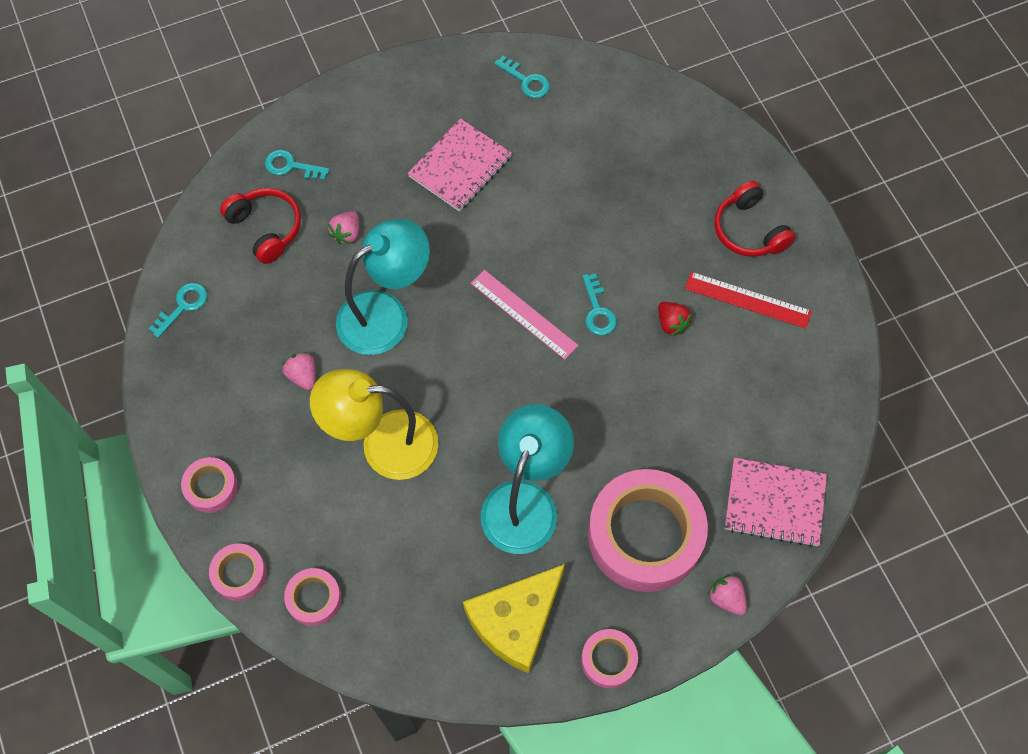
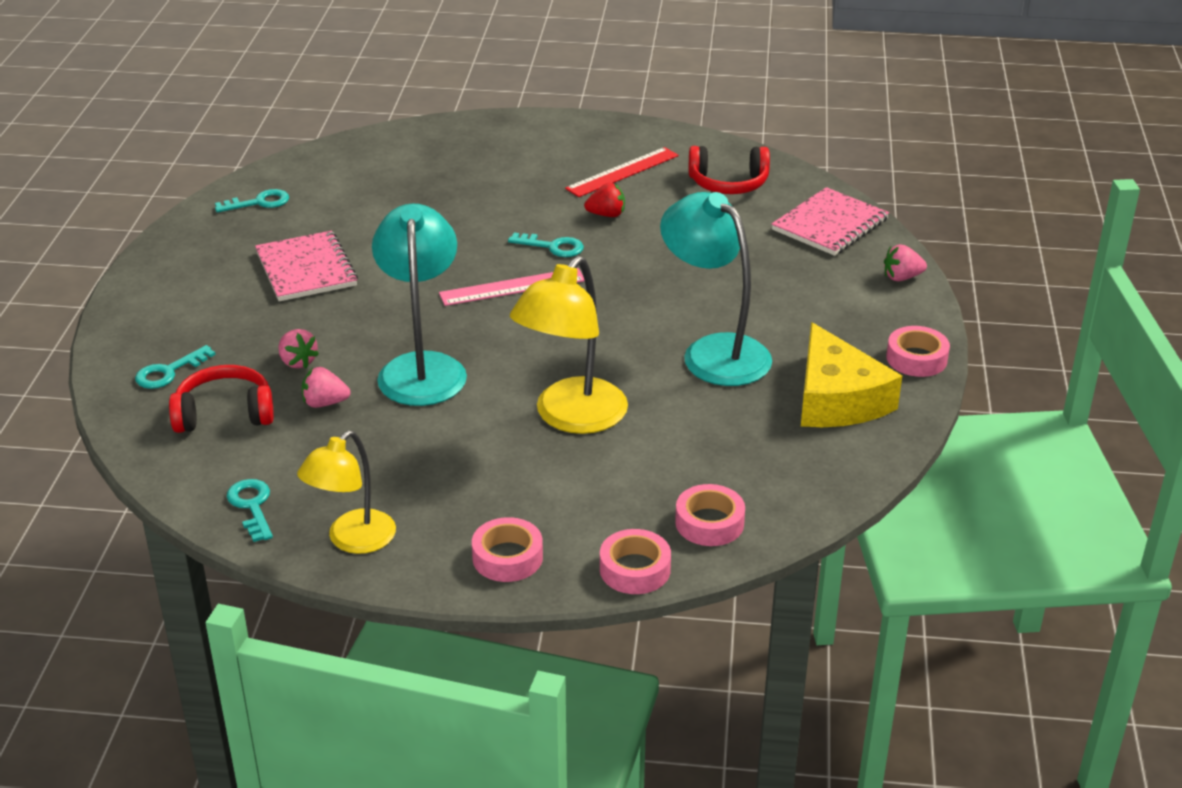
camera: 60 degrees left, 30 degrees down
(180, 385) = (352, 540): none -> yellow lamp
(303, 376) = (435, 446): pink strawberry -> pink strawberry (325, 403)
(645, 535) = (806, 298): pink tape -> none
(749, 230) = (555, 149): red headphones -> red headphones (728, 183)

